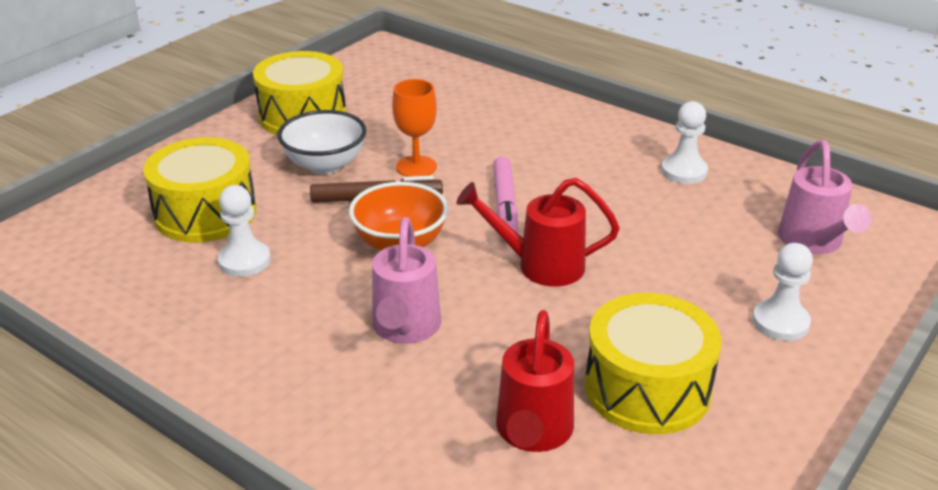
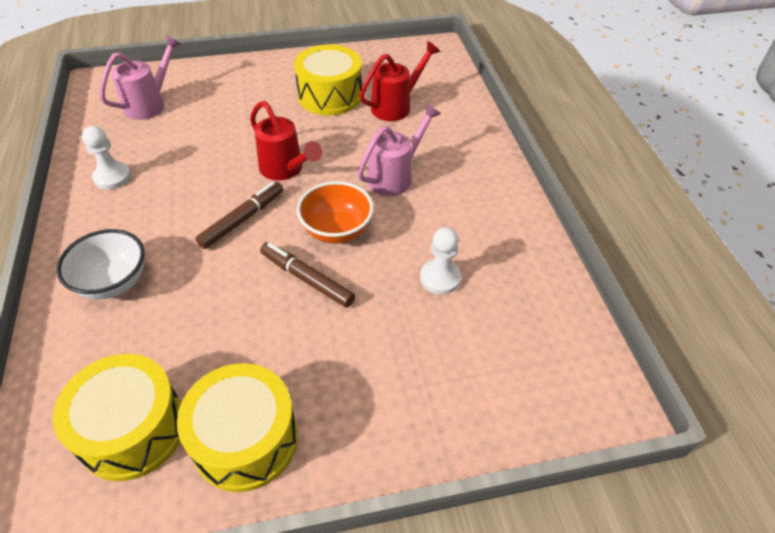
camera: 140 degrees left, 15 degrees up
(205, 213) = (433, 347): yellow drum -> yellow drum (133, 429)
(325, 165) = (301, 344): white bowl -> white bowl (113, 282)
(416, 167) = (244, 293): orange goblet -> none
(505, 205) = (242, 219): pink marker -> brown marker
(780, 322) = (236, 86): white pawn -> none

